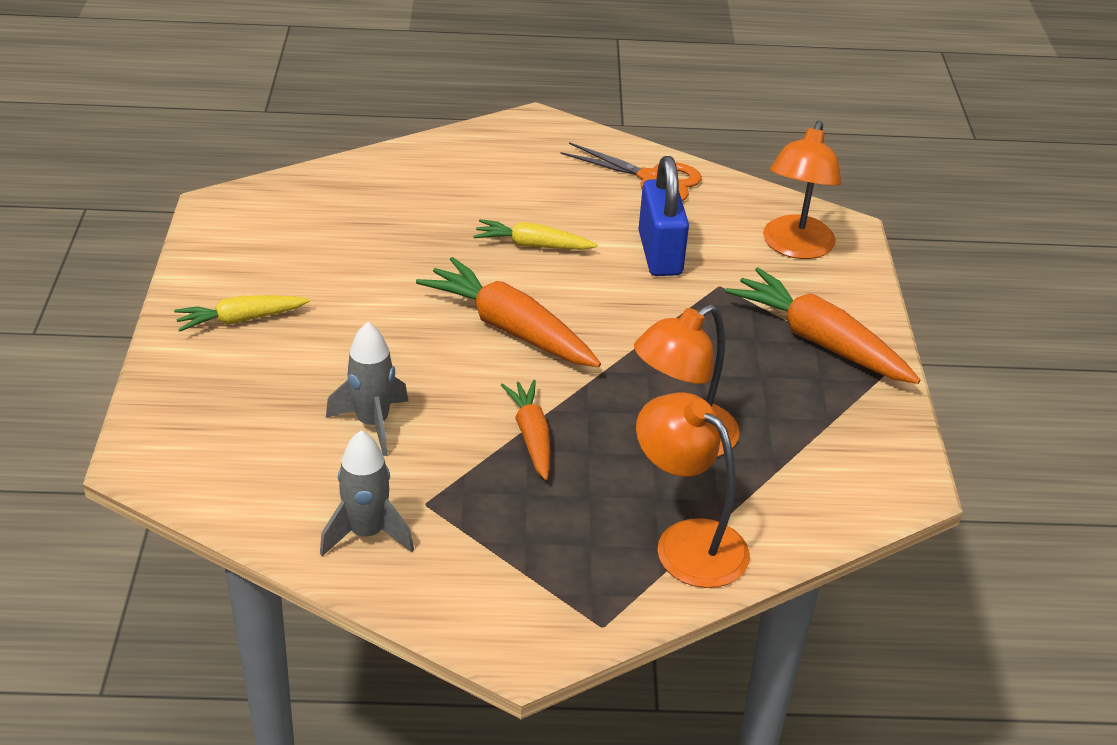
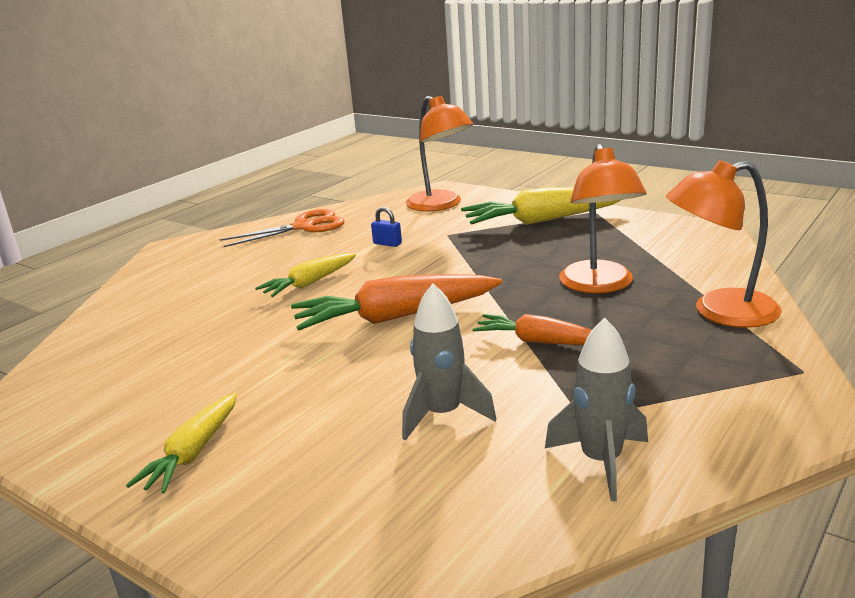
camera: 50 degrees left, 15 degrees down
(660, 254) = (387, 244): blue padlock -> blue padlock, size x0.42
(820, 341) = (543, 220): orange carrot -> yellow carrot

